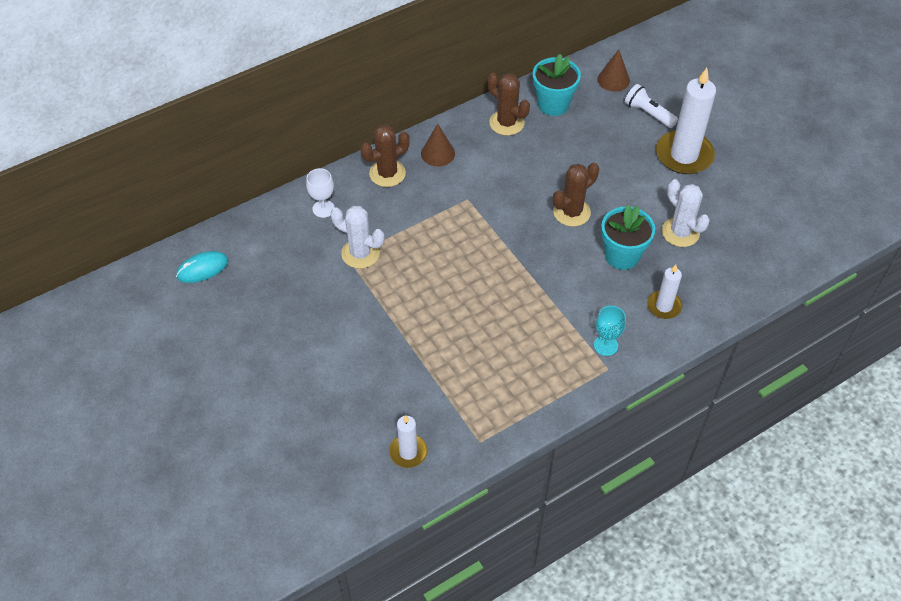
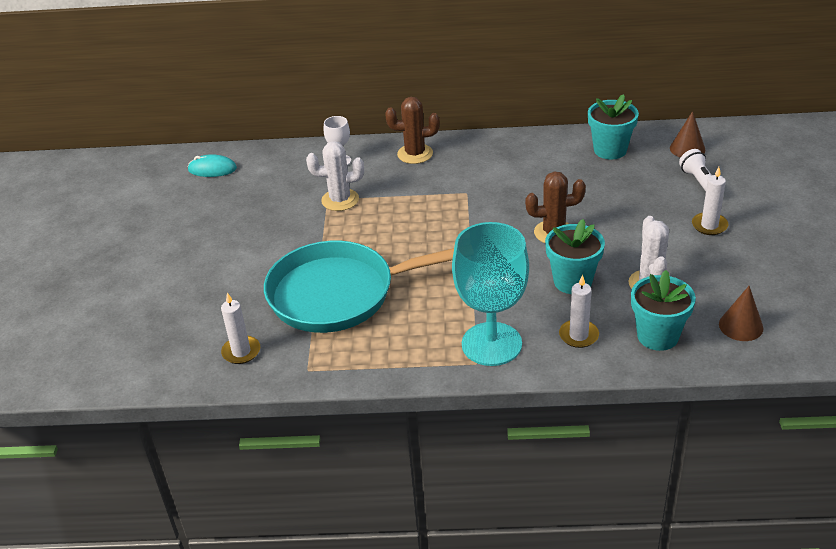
camera: 35 degrees right, 15 degrees down
(360, 253) = (340, 200): white cactus -> white cactus turned 60 degrees counterclockwise
(438, 153) = (471, 153): brown cone -> brown cone (741, 326)
(444, 353) = (340, 294): none -> turquoise pan
(506, 123) = (553, 150): brown cactus -> none
(605, 345) = (491, 344): turquoise goblet -> turquoise goblet, size x2.24
(684, 155) = (709, 225): white candle -> white candle, size x0.54
(719, 280) = (657, 336): none -> turquoise flower pot

